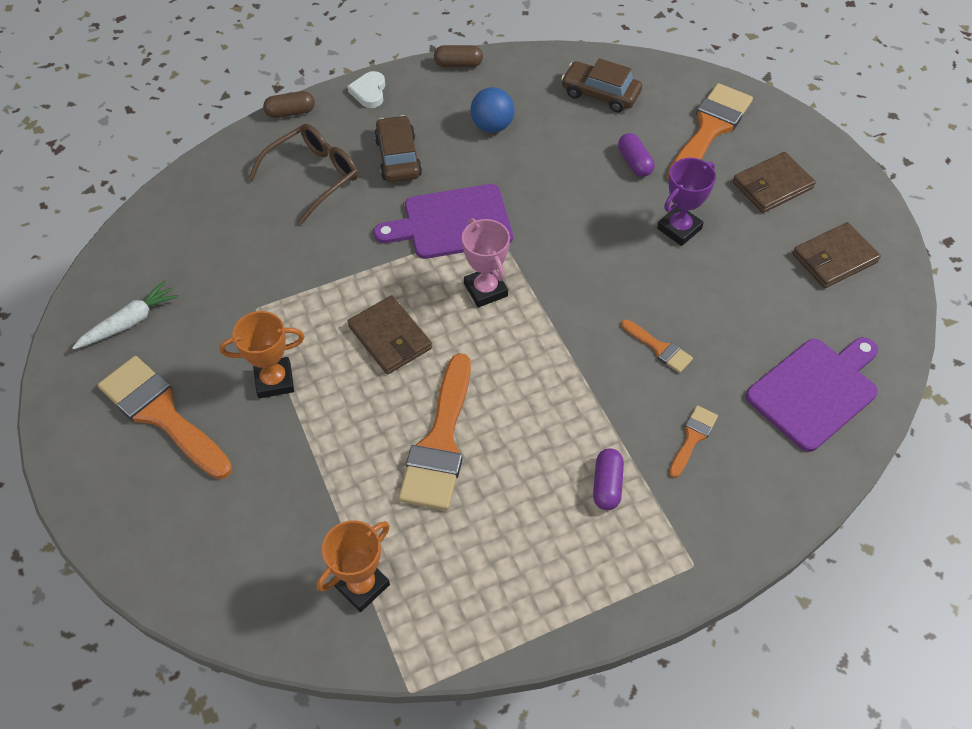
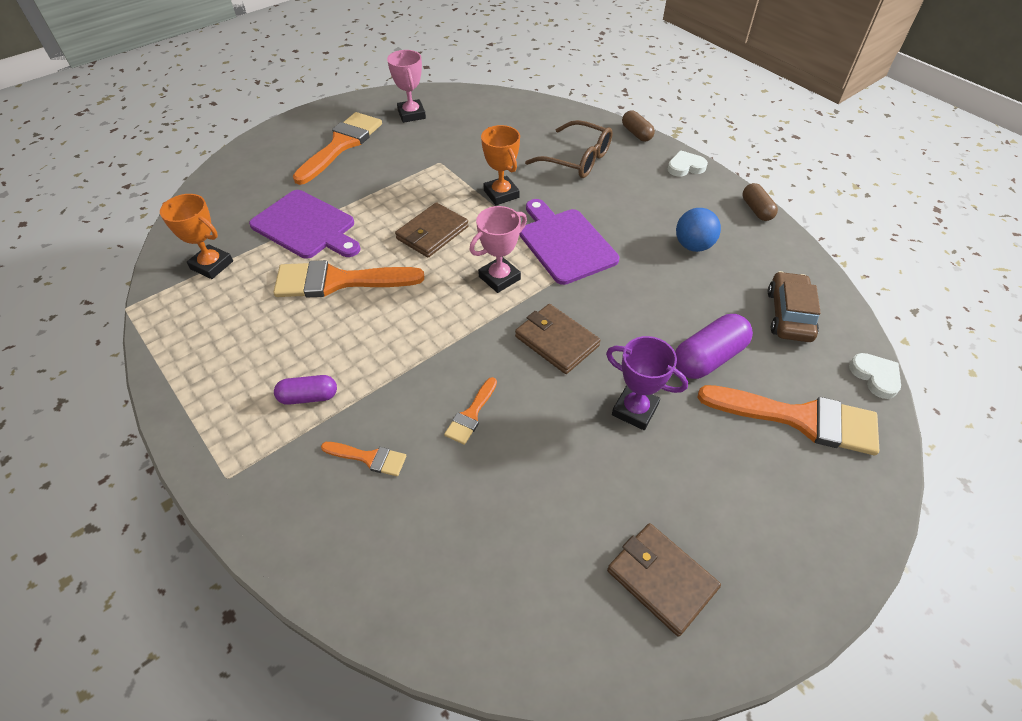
camera: 75 degrees right, 5 degrees down
(129, 322) = (411, 114): white carrot -> pink trophy
(274, 380) = (378, 185): orange trophy -> orange trophy (501, 194)
(398, 157) = (621, 198): brown car -> none
(634, 162) = (708, 358): purple capsule -> purple capsule, size x1.60
(679, 70) = (875, 376): none -> white heart
(772, 185) = (747, 495): brown wallet -> brown wallet (556, 341)
(815, 391) = (452, 573): purple cutting board -> purple cutting board (306, 226)

